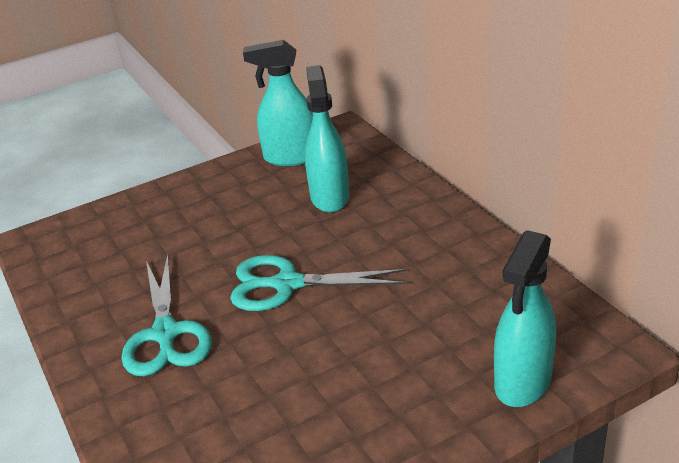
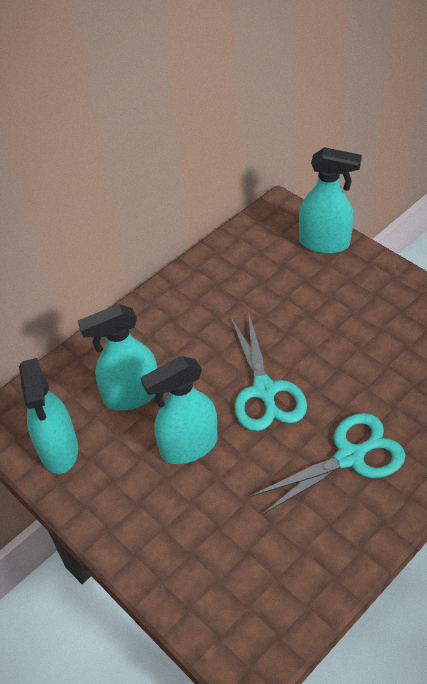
camera: 105 degrees left, 15 degrees up
(249, 227) = (188, 446): none -> turquoise spray bottle

